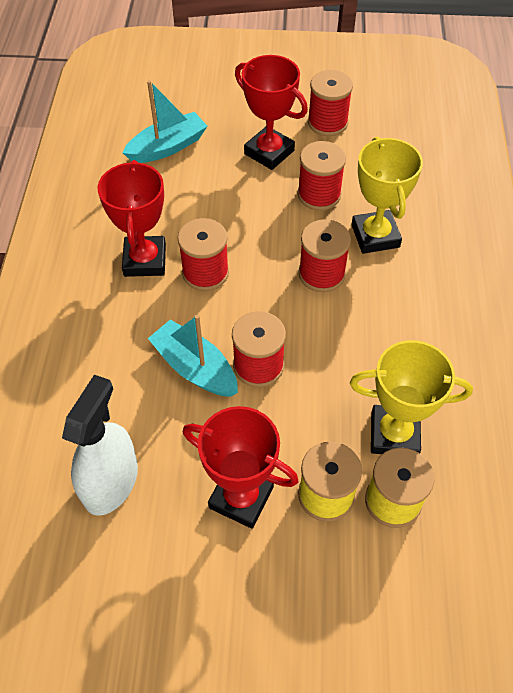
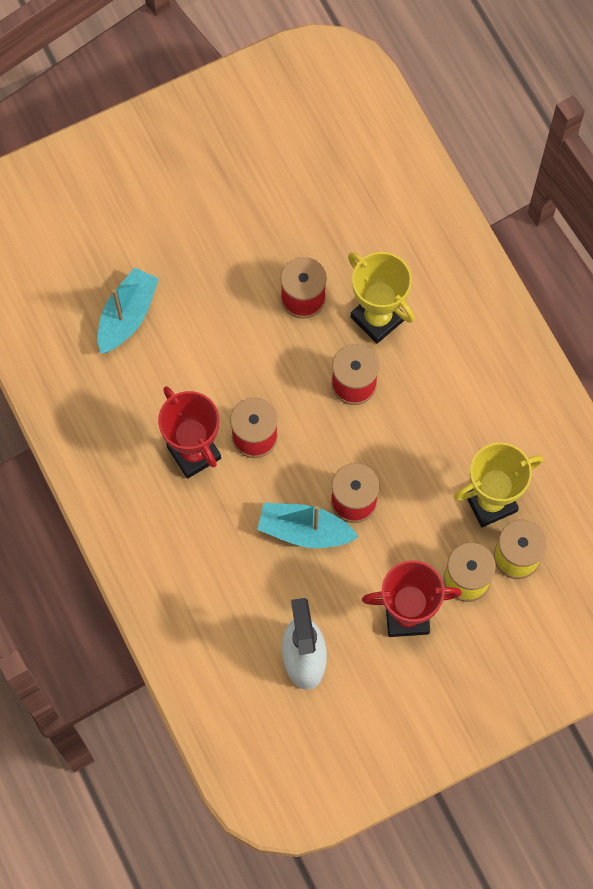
camera: 30 degrees left, 15 degrees up
(269, 152) = (227, 271): red trophy -> none
(327, 123) = (261, 204): red spool -> none

